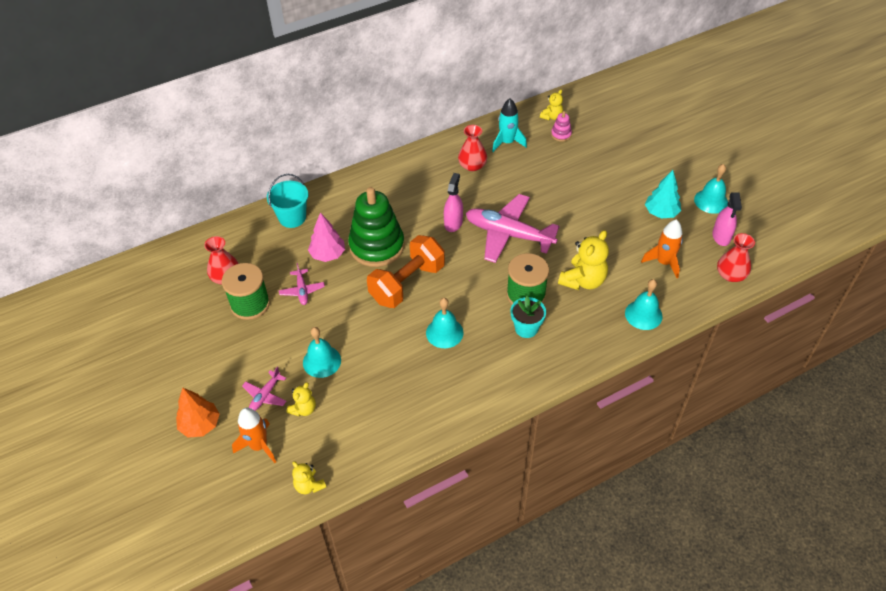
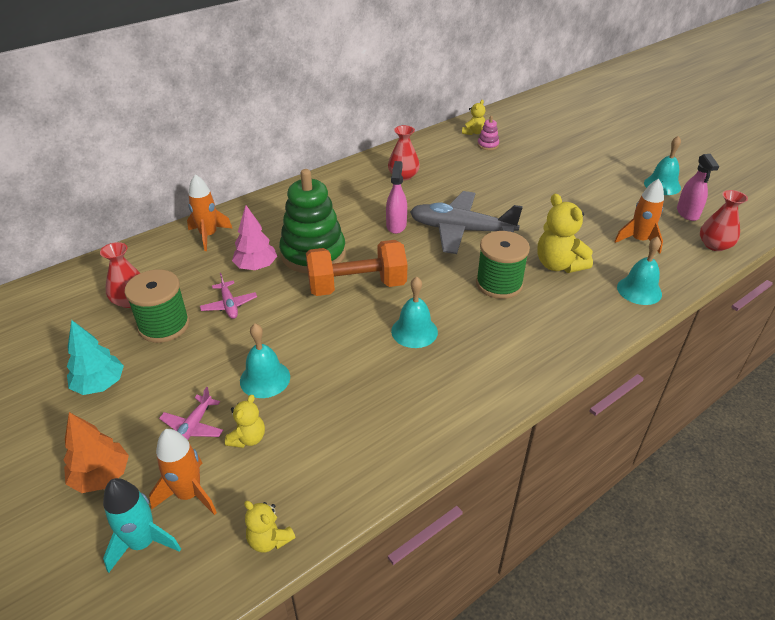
camera: 10 degrees left, 10 degrees down
(292, 217) = (208, 236): turquoise bucket -> orange rocket
(407, 283) = (357, 286): orange dumbbell -> orange dumbbell turned 45 degrees clockwise
(507, 142) = (434, 155): turquoise rocket -> turquoise rocket (143, 543)
(508, 234) = (461, 230): pink plane -> grey plane
(526, 328) = (511, 317): turquoise flower pot -> none
(583, 280) = (558, 265): yellow teddy bear -> yellow teddy bear turned 120 degrees clockwise
(661, 213) = (616, 199): turquoise tree -> turquoise tree (100, 385)

